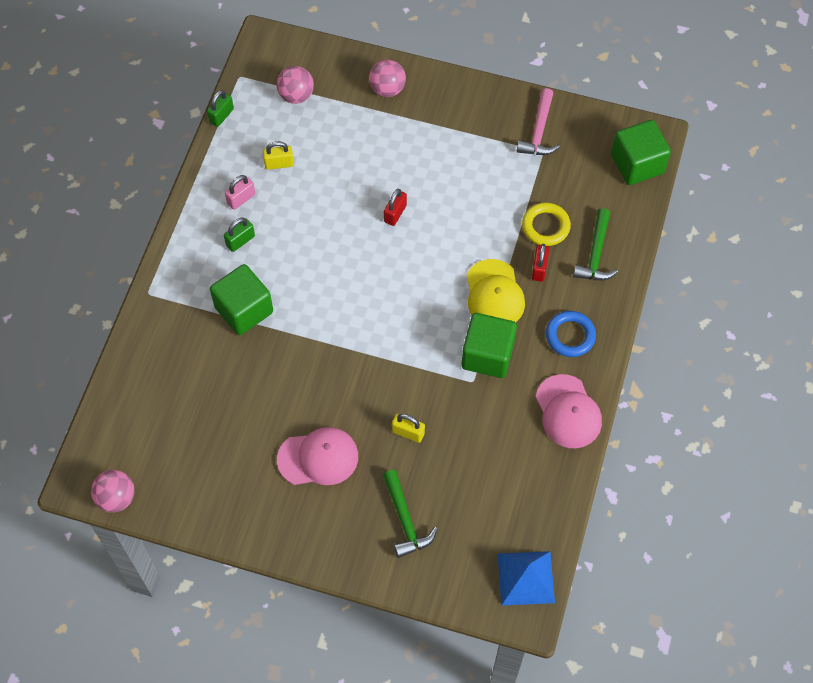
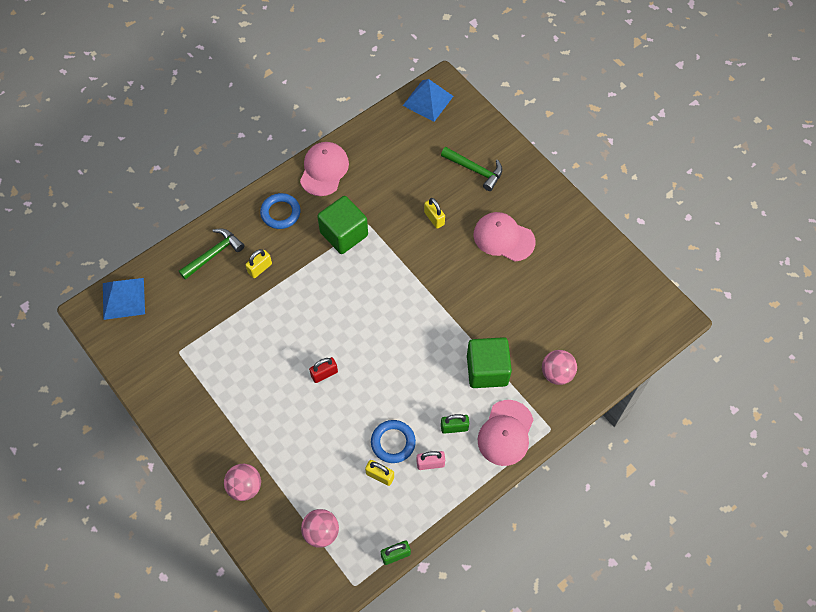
camera: 145 degrees left, 0 degrees up
(116, 498) = (655, 293): pink ball -> pink ball (557, 373)
(189, 264) = (505, 433): none -> pink cap
(287, 195) = (393, 442): none -> blue ring
(405, 520) = (475, 170): green hammer -> green hammer turned 105 degrees clockwise
(494, 294) = (305, 270): yellow cap -> none
(539, 131) = (165, 370): pink hammer -> none
(539, 268) = (260, 268): red padlock -> yellow padlock
(545, 226) = (228, 295): yellow ring -> none
(637, 164) = (123, 298): green cube -> blue pyramid

